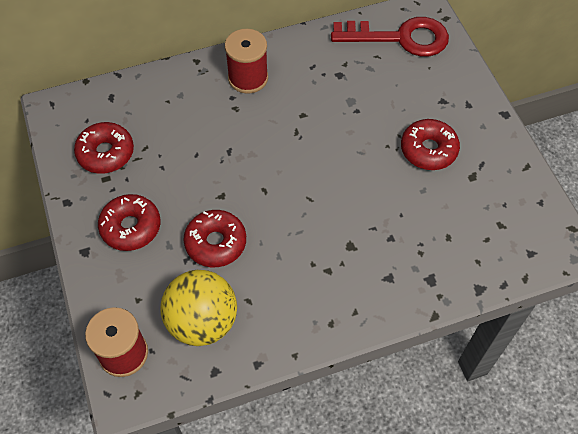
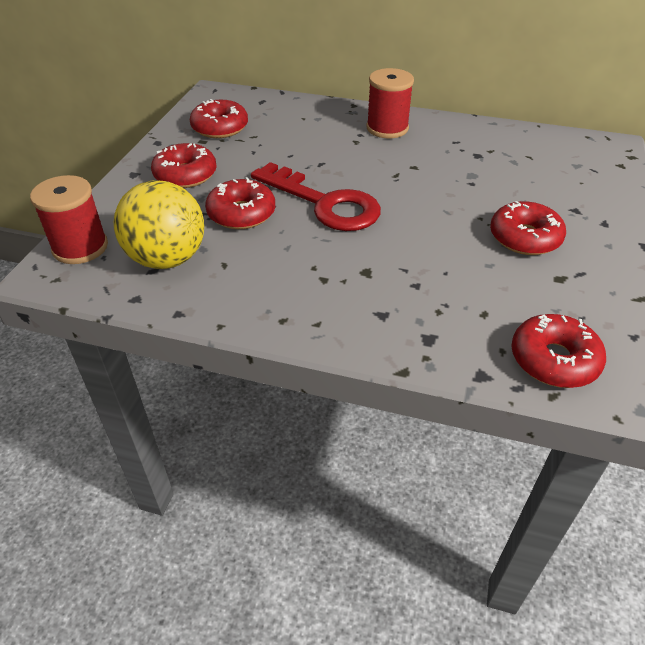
camera: 35 degrees right, 15 degrees down
(400, 38) = (566, 153): red key -> red key (324, 203)
(510, 250) = (554, 360): none -> red donut

